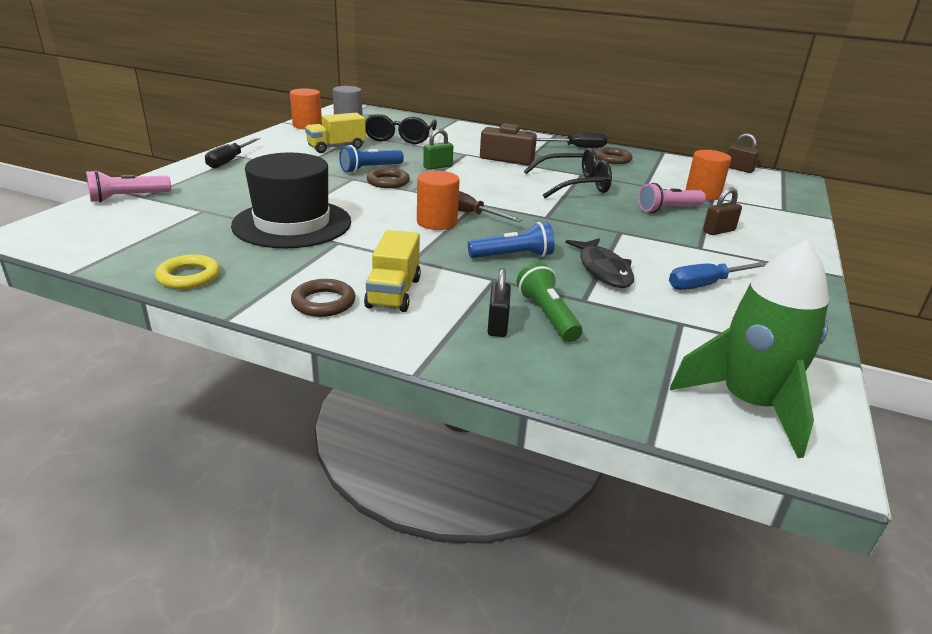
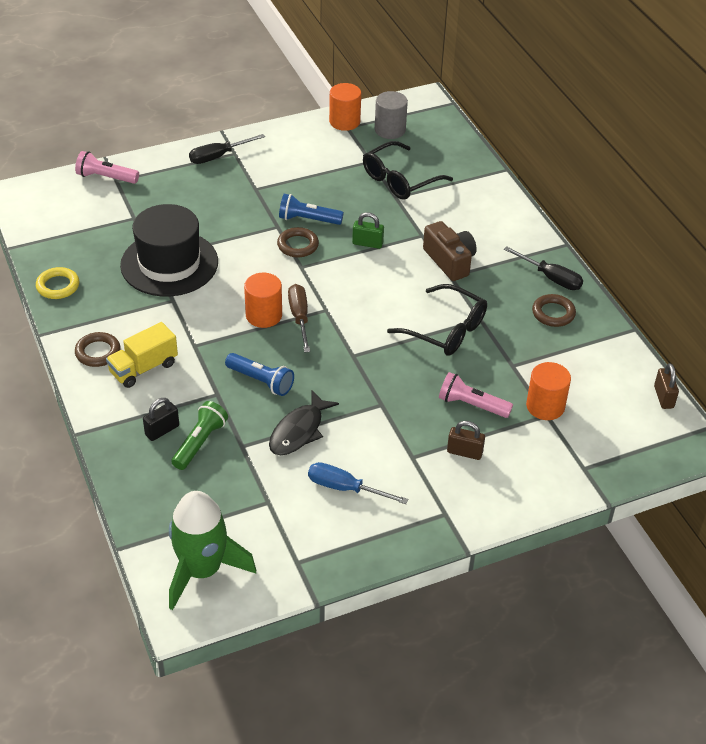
camera: 45 degrees right, 15 degrees up
(336, 147) = (323, 172): yellow truck -> none

